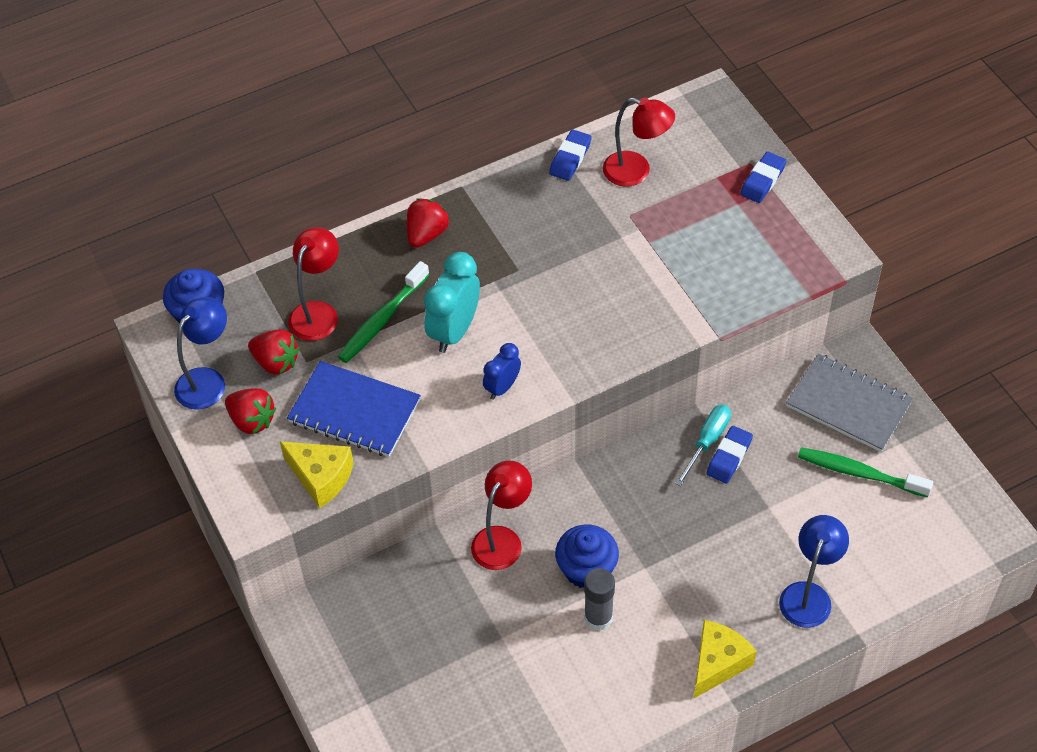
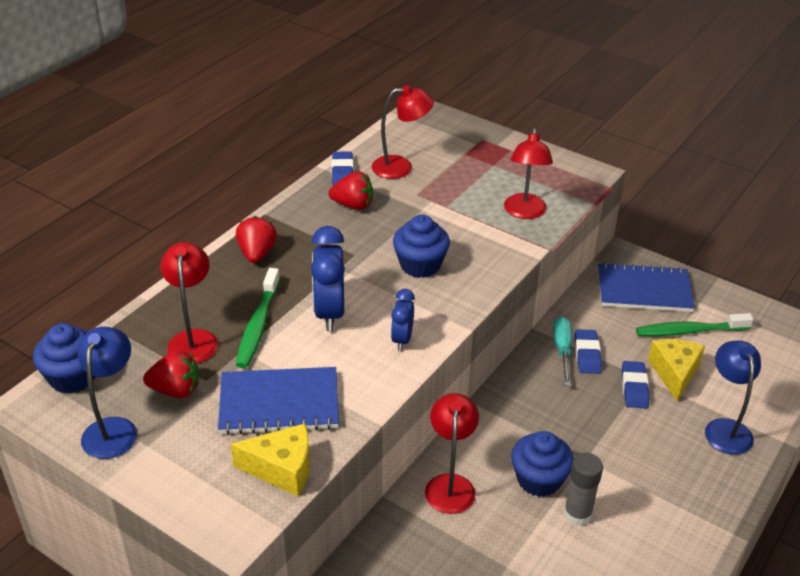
camera: 30 degrees left, 15 degrees down
(252, 420) = (181, 446): red strawberry -> red strawberry (353, 205)
(454, 331) = (329, 313): turquoise clock -> blue clock
(574, 307) = (420, 265): none -> blue cupcake
(717, 663) = (700, 509): yellow cheese -> yellow cheese (674, 373)
(726, 280) = (524, 212): none -> red lamp
(762, 180) = (499, 147): blue eraser -> blue eraser (634, 388)
(848, 405) = (644, 290): grey notebook -> blue notebook

